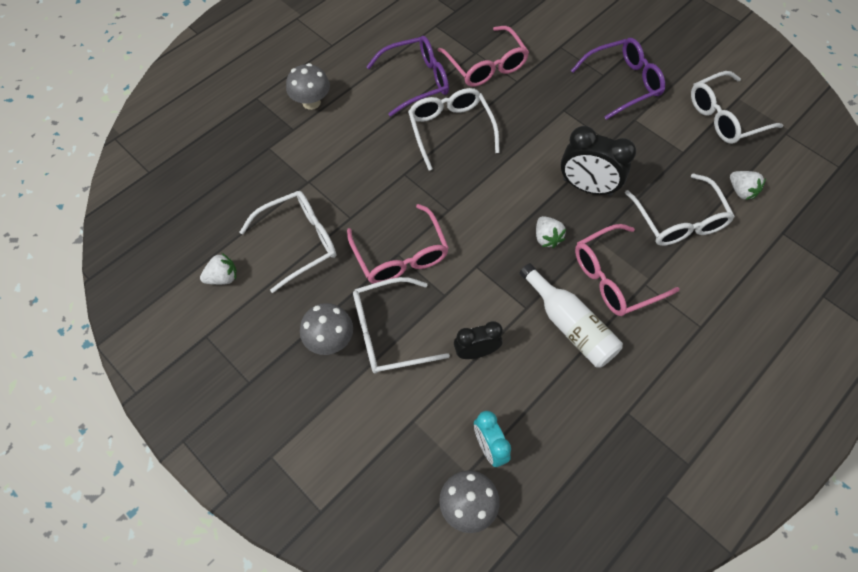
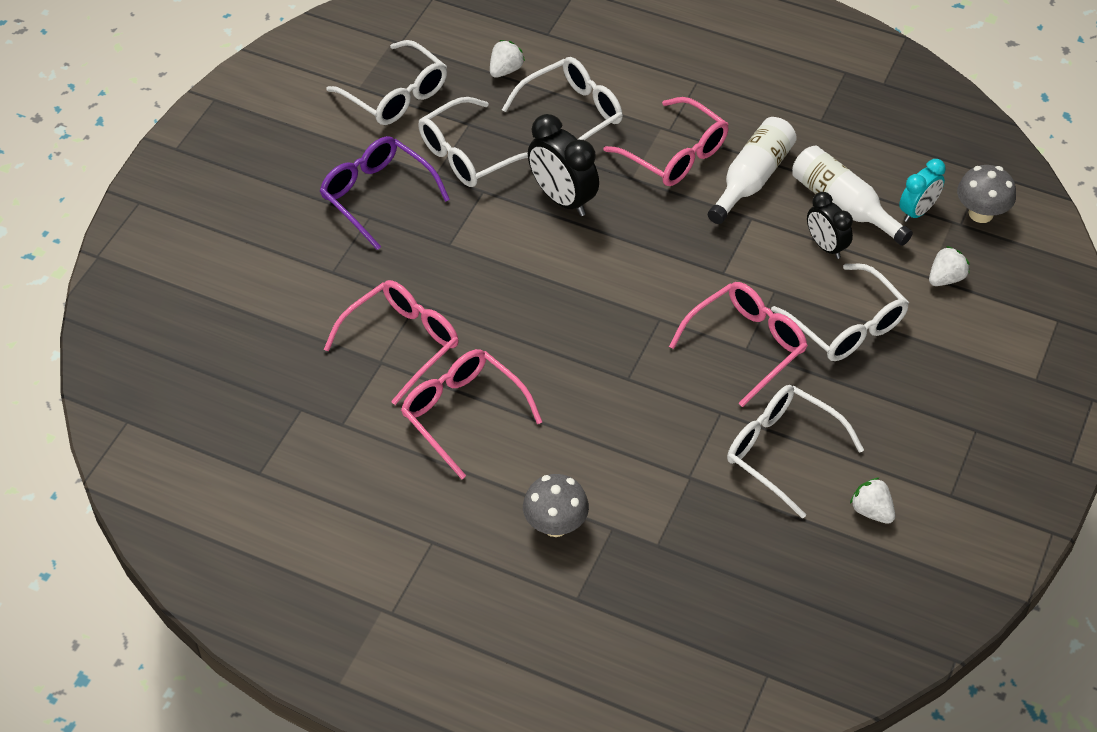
camera: 110 degrees left, 10 degrees down
(330, 340) = (886, 375): grey mushroom -> none
(416, 81) = (462, 413): purple glasses -> pink glasses
(450, 129) = (534, 351): white glasses -> white glasses (468, 155)
(517, 386) = (843, 205): none -> white bottle
(547, 238) = (653, 220): white strawberry -> white strawberry (945, 278)
(587, 187) = (562, 199): black clock -> black clock turned 135 degrees clockwise

